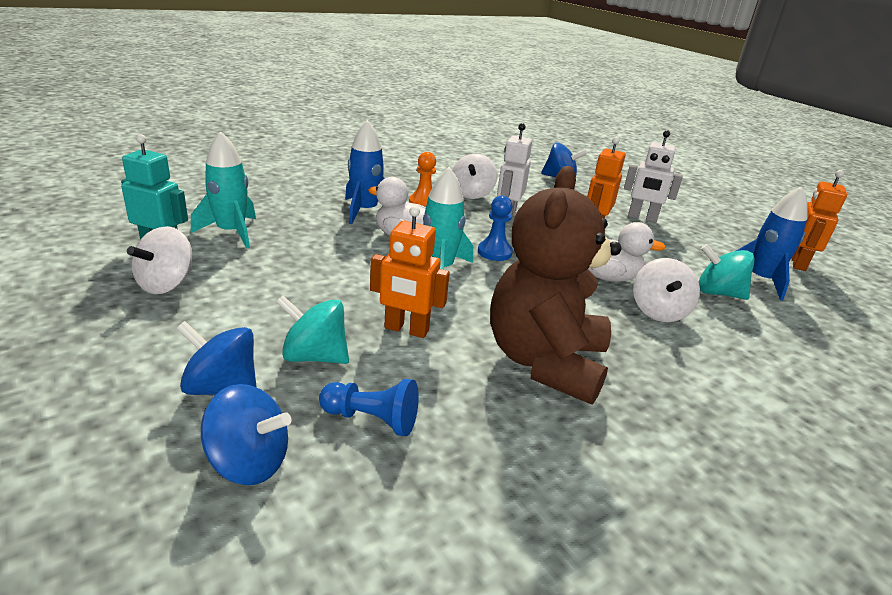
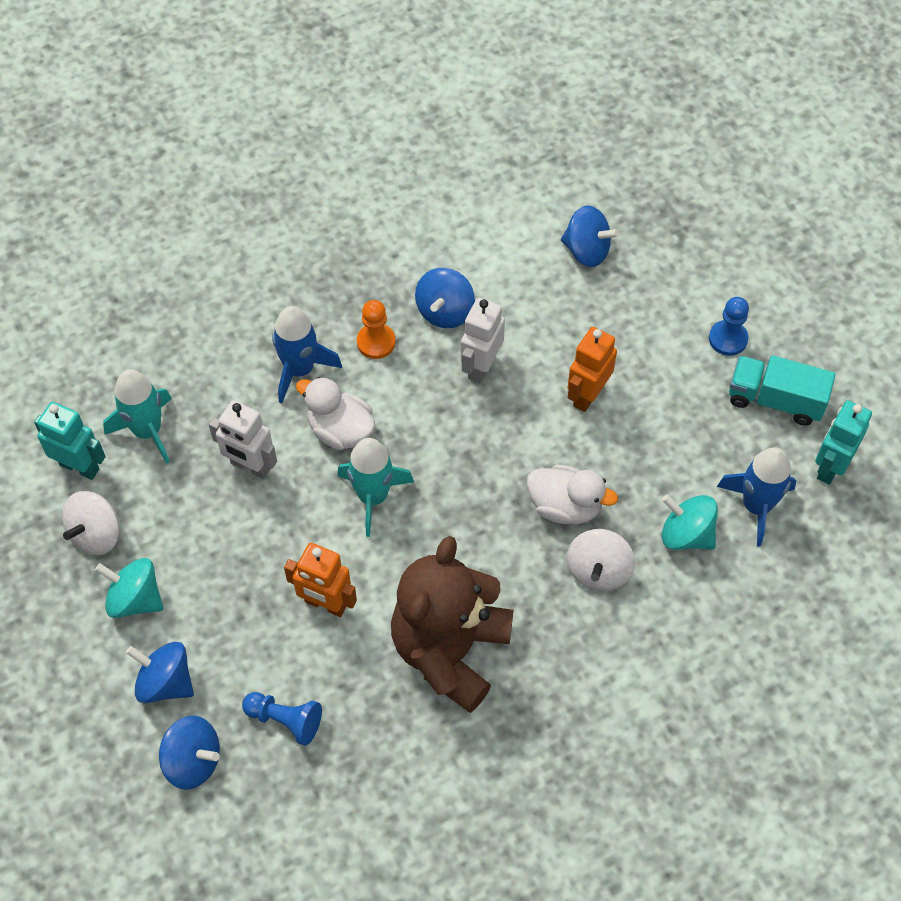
camera: 10 degrees right, 30 degrees up
(314, 356) = (240, 642): turquoise spinning top -> turquoise spinning top (135, 599)
(472, 194) = (445, 311): white spinning top -> blue spinning top
(494, 252) = (444, 459): blue pawn -> blue pawn (728, 339)
(642, 218) = (667, 361): white robot -> white robot (250, 466)
(730, 235) = (775, 400): none -> turquoise truck
(797, 263) = (830, 467): orange robot -> turquoise robot

